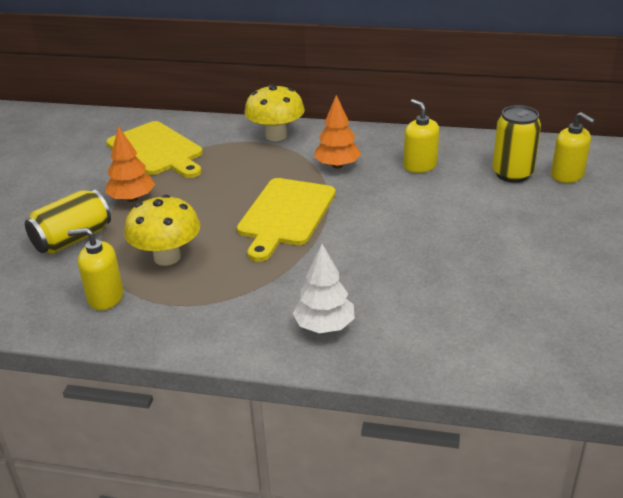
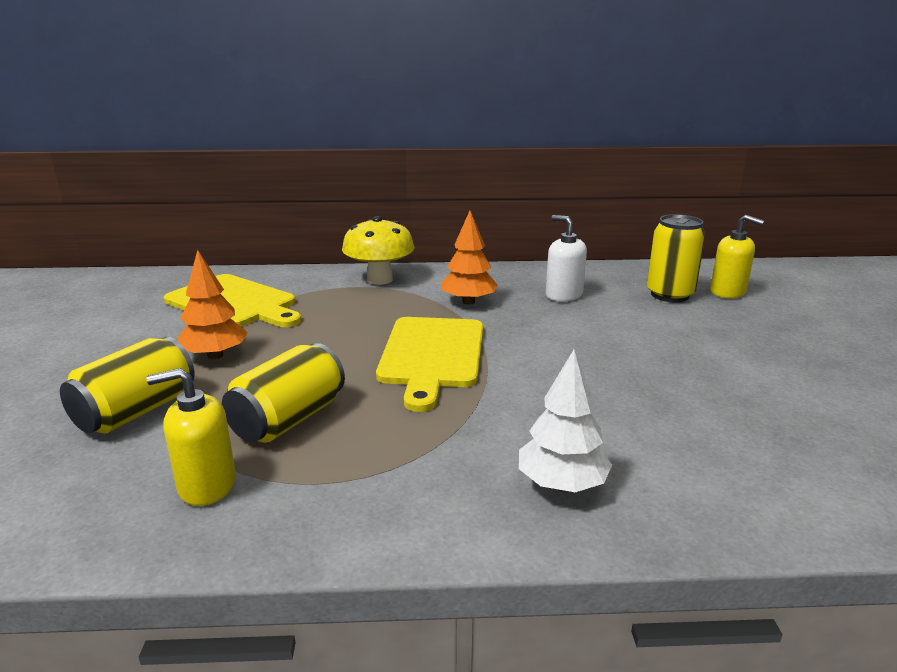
camera: 15 degrees left, 10 degrees down
(167, 257) = (288, 420): yellow mushroom -> yellow can
(420, 166) = (563, 295): yellow soap dispenser -> white soap dispenser

